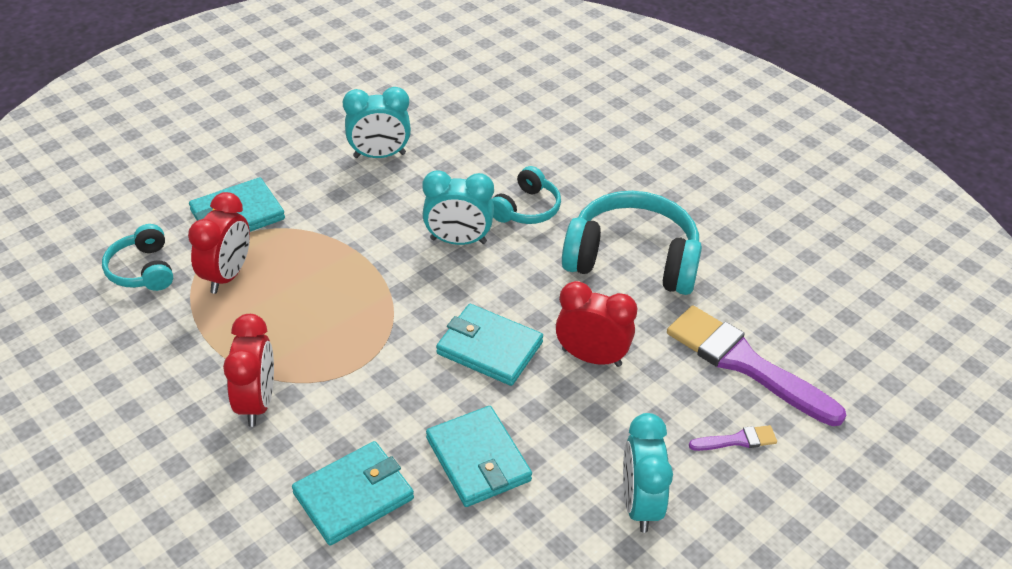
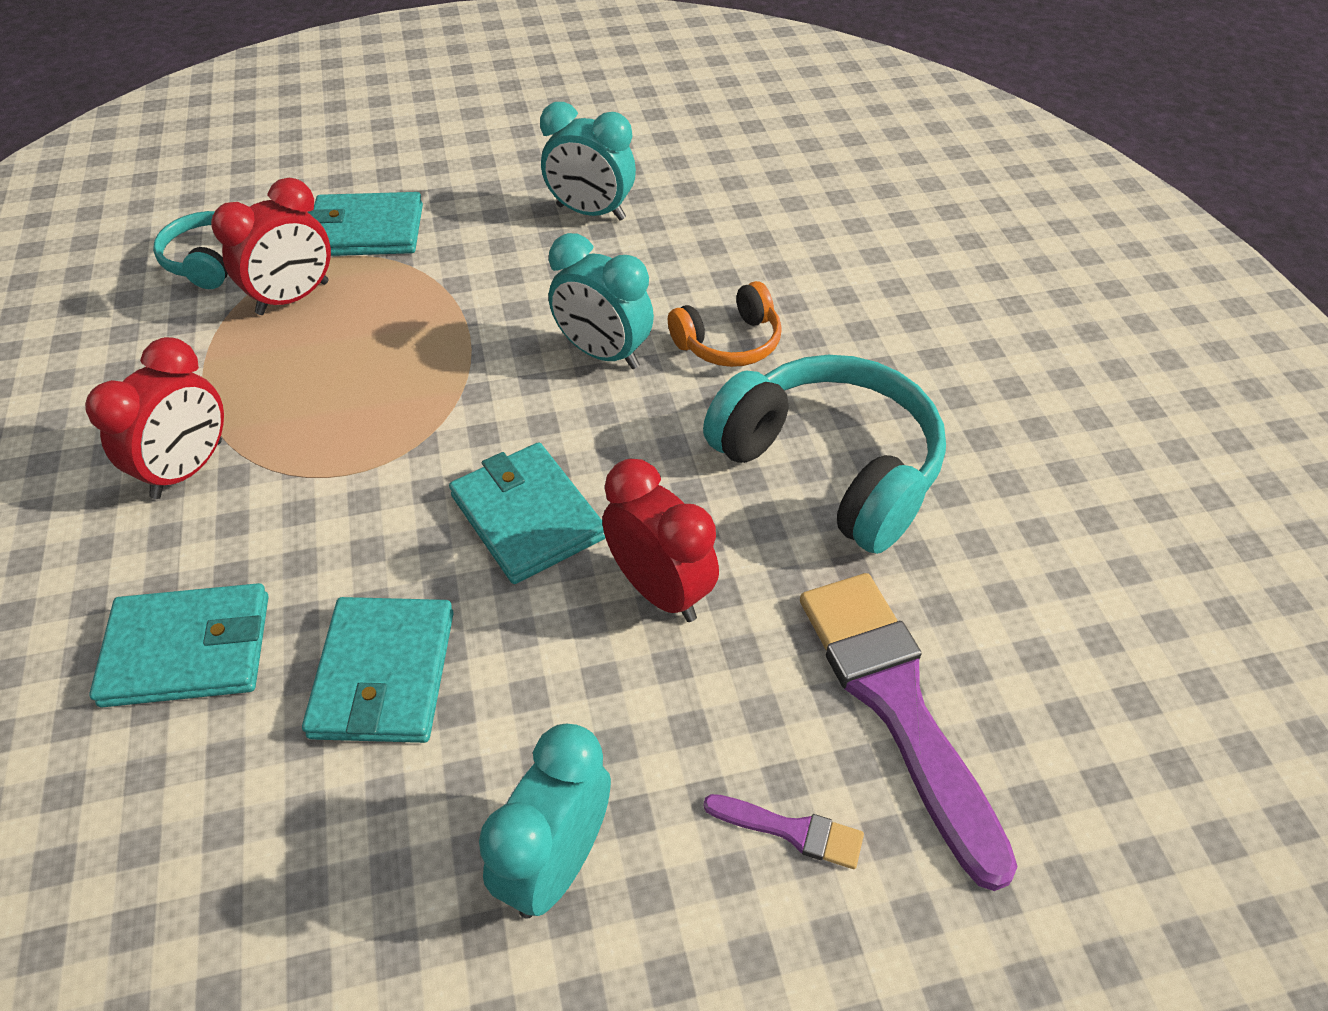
camera: 30 degrees right, 5 degrees up
(526, 209) = (729, 342): turquoise headphones -> orange headphones

